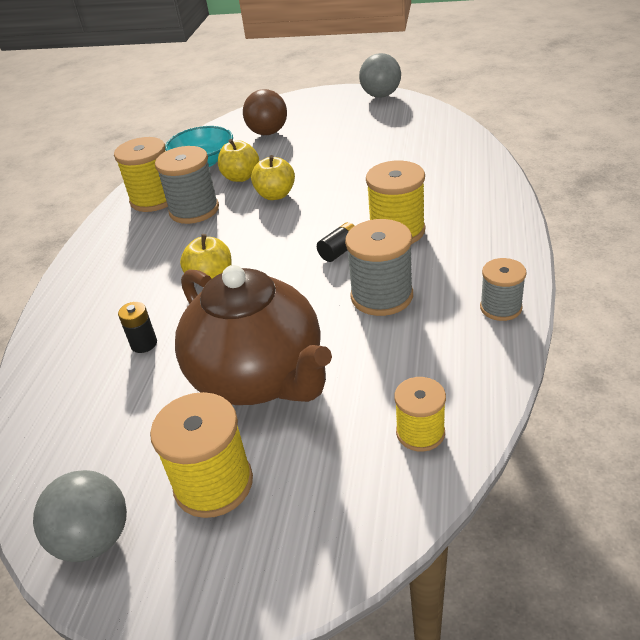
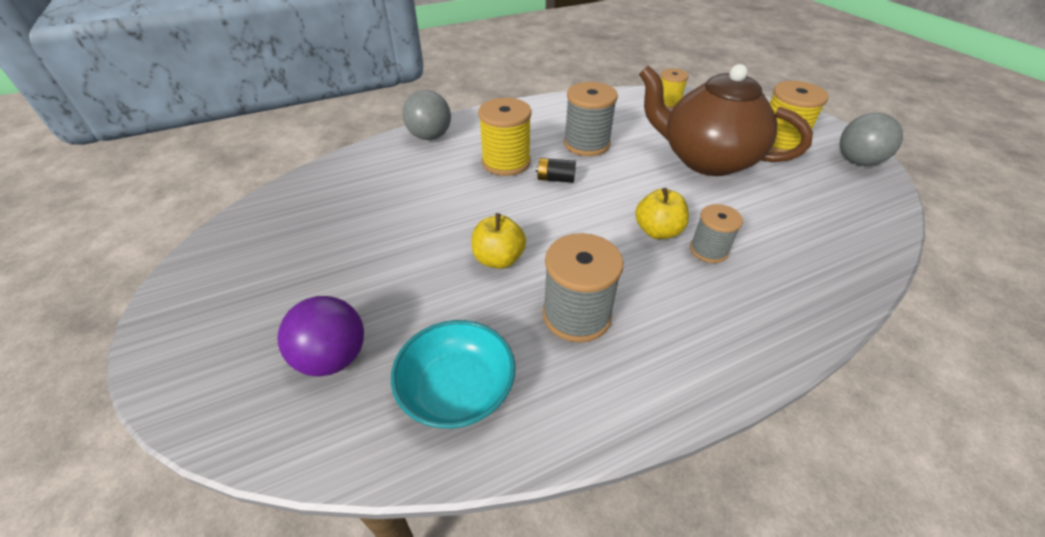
camera: 130 degrees left, 5 degrees up
(144, 344) = (757, 225): black battery -> none
(154, 199) = (587, 381): yellow spool -> none
(241, 177) = (478, 313): yellow apple -> none
(259, 377) = (706, 159): brown teapot -> brown teapot turned 75 degrees counterclockwise
(268, 133) = (333, 358): brown ball -> purple ball
(381, 95) = (182, 281): grey ball -> grey ball (430, 136)
(500, 308) = (554, 105): grey spool -> grey spool (708, 250)

